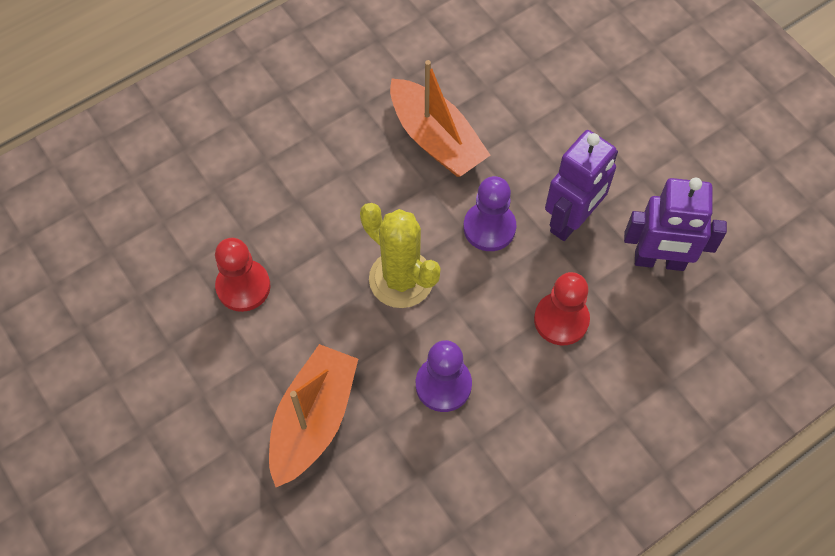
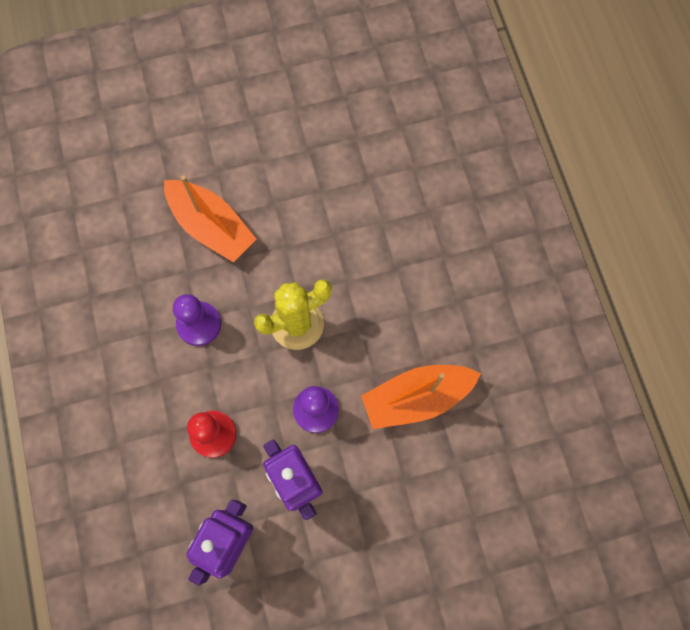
camera: 110 degrees right, 10 degrees up
(243, 286) = (335, 209): red pawn -> none

